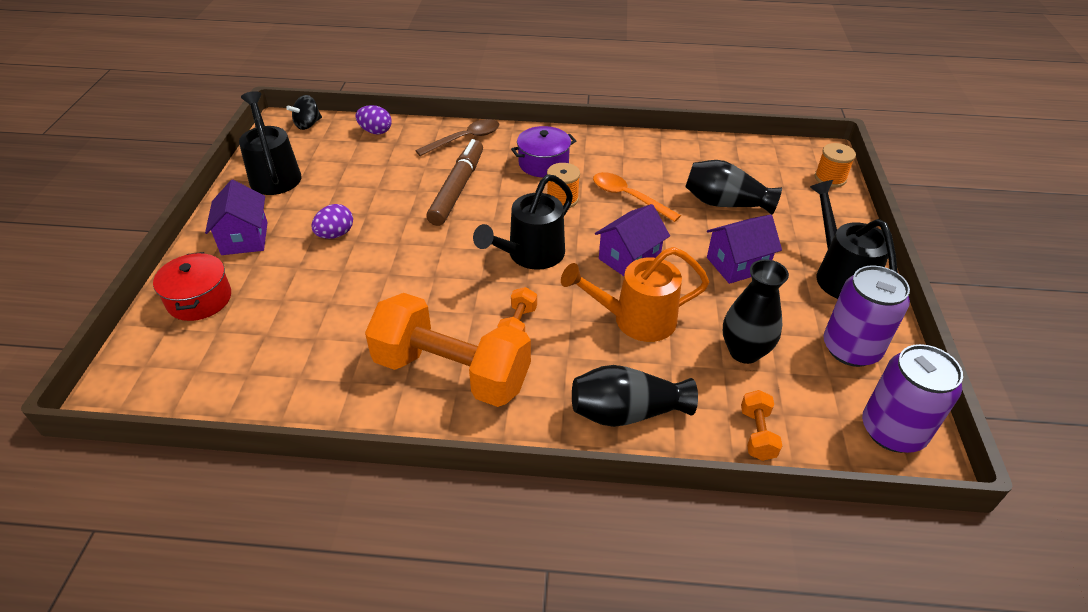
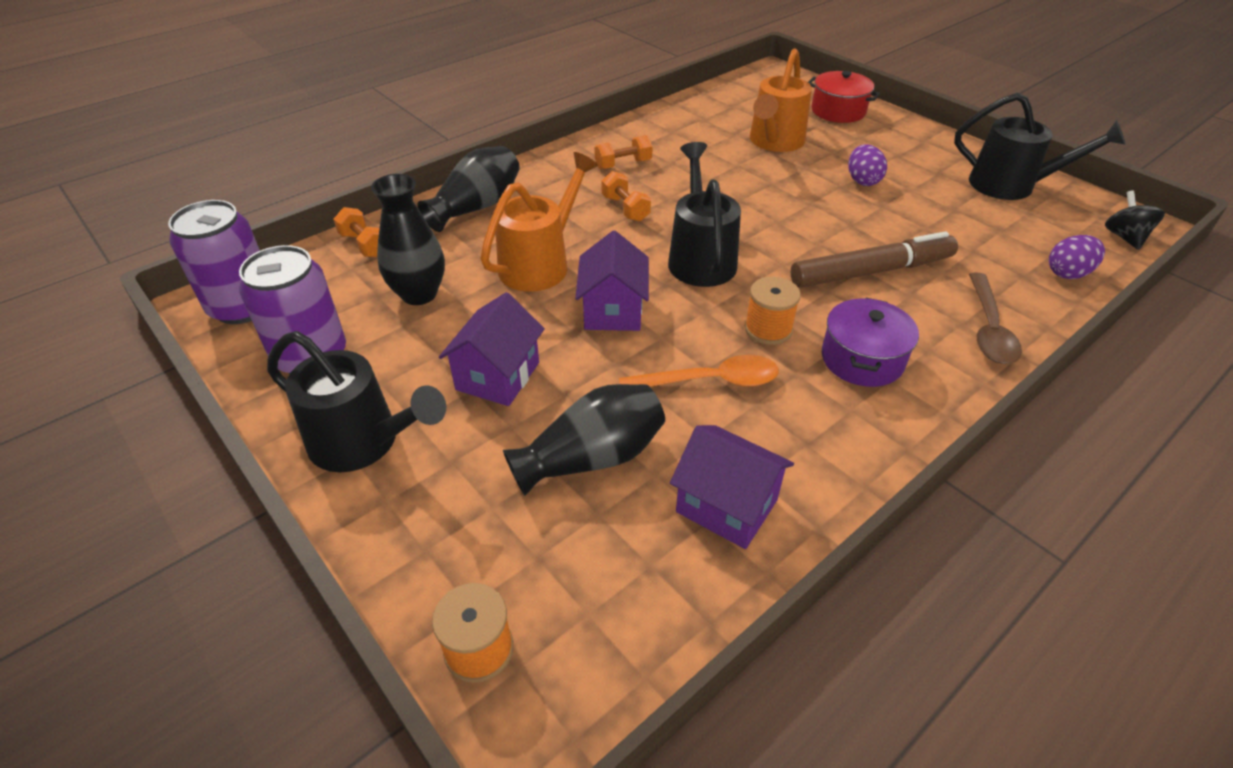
camera: 135 degrees right, 0 degrees up
(244, 238) = (904, 144): purple house -> purple house (726, 506)
(311, 306) = (774, 143): none -> orange watering can
(452, 372) = (623, 164): orange dumbbell -> orange dumbbell, size x0.41
(457, 188) = (871, 271): brown marker -> brown marker turned 75 degrees counterclockwise

